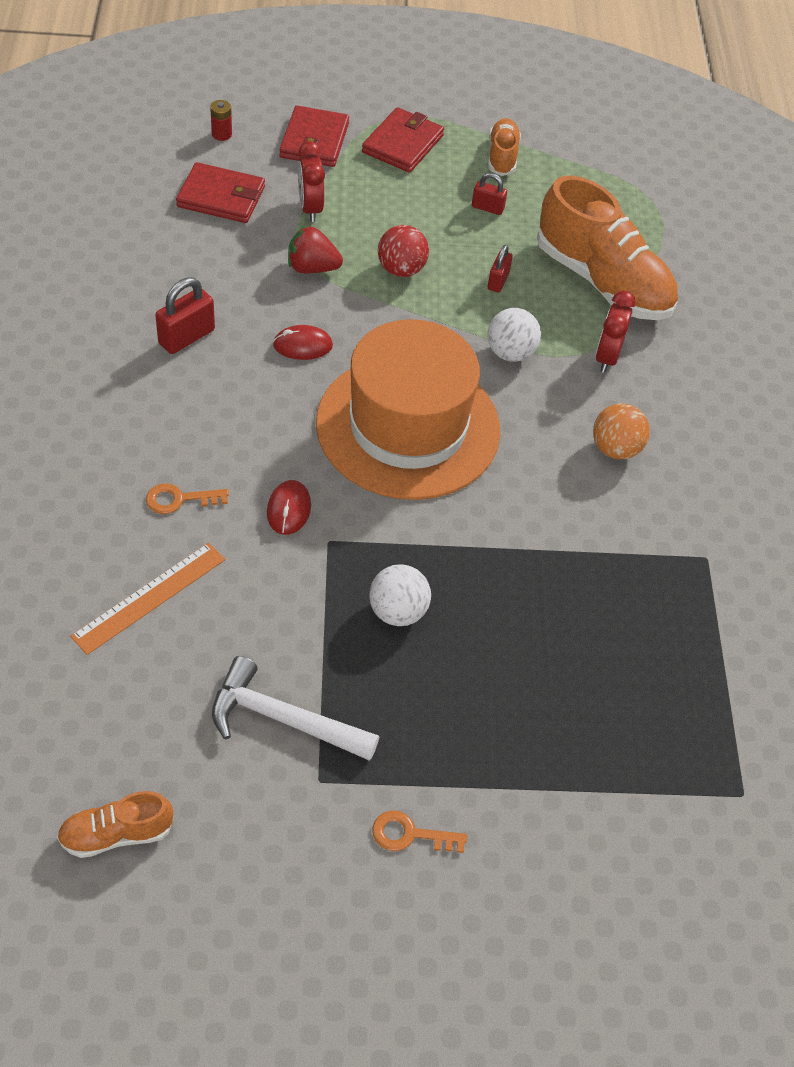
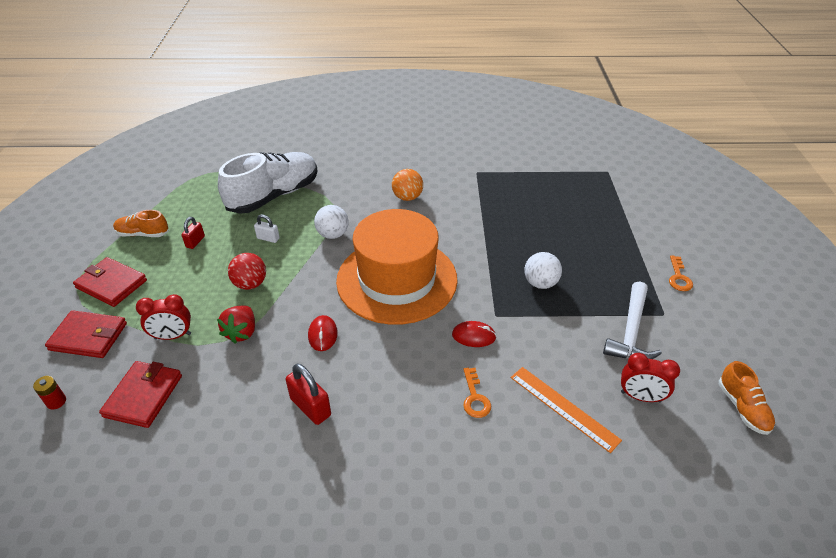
camera: 85 degrees left, 10 degrees down
(498, 281) = (268, 238): red padlock -> white padlock
(603, 281) = (274, 196): orange shoe -> white shoe
(607, 357) = (337, 197): red clock -> red clock (640, 397)

